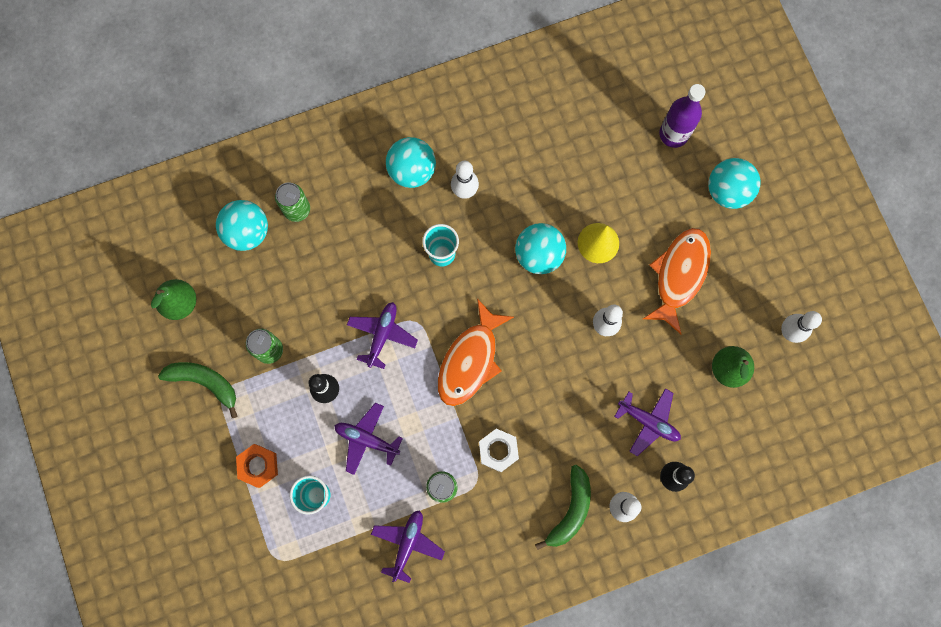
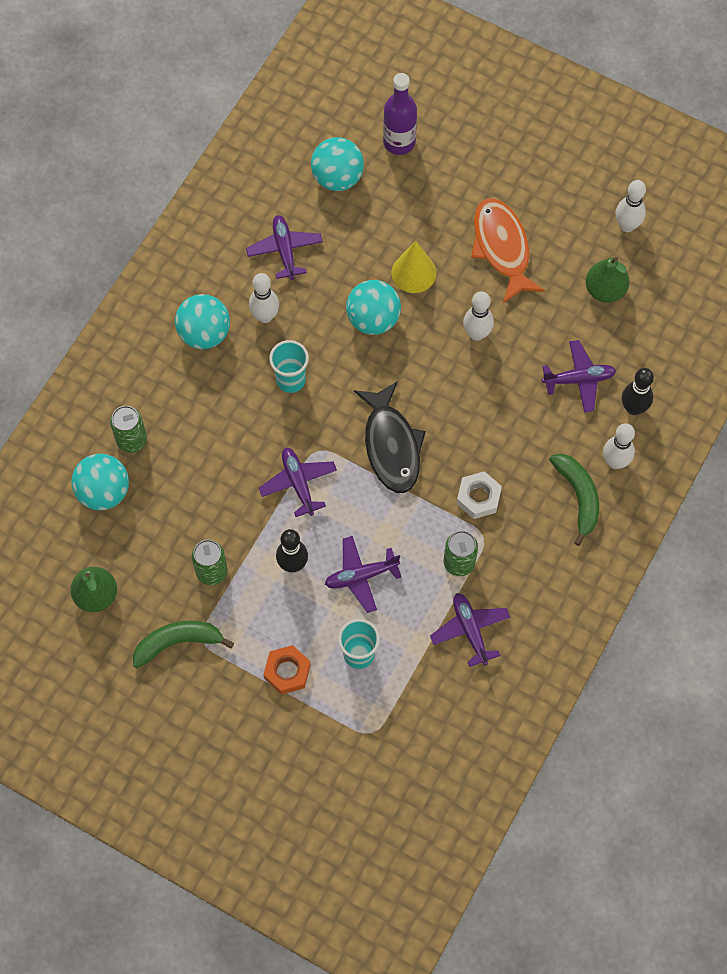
camera: 40 degrees left, 10 degrees down
(470, 360) = (391, 445): orange fish -> black fish
(520, 152) = (285, 250): none -> purple plane
(727, 191) = (482, 154): turquoise ball -> turquoise ball (337, 177)

